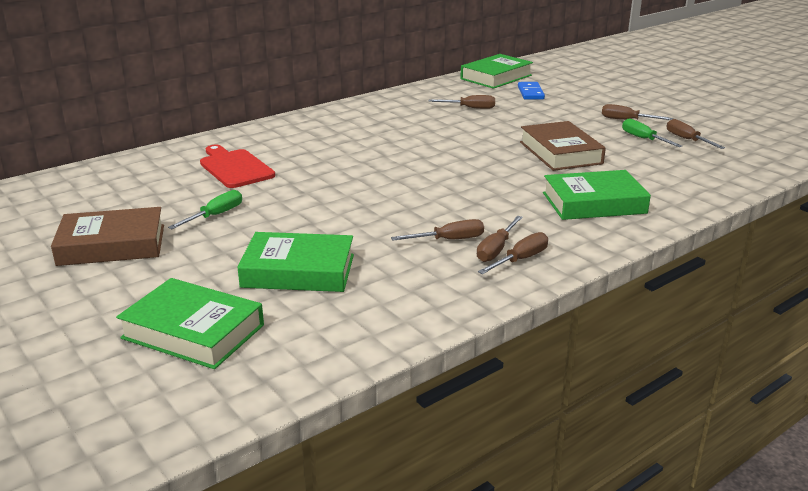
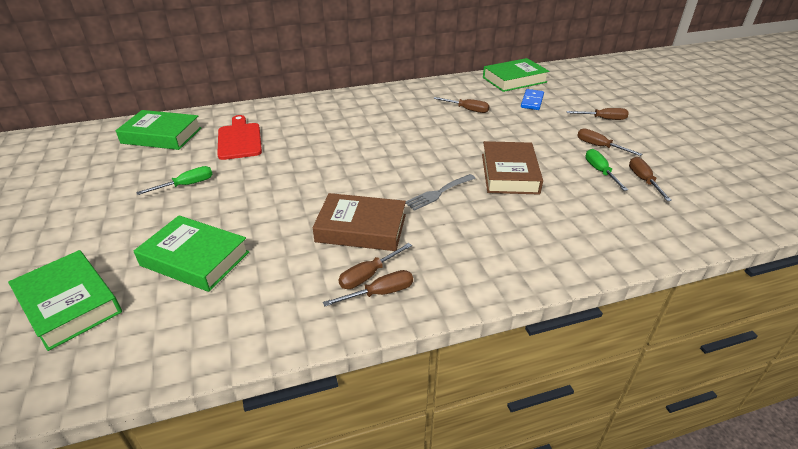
camera: 20 degrees right, 10 degrees up
(112, 245) = (95, 199): brown book -> brown book (361, 228)
(449, 240) = (337, 254): brown screwdriver -> brown screwdriver (603, 119)
(504, 178) = (438, 193): none -> grey fork
(594, 203) = (497, 240): green book -> green book (161, 135)

